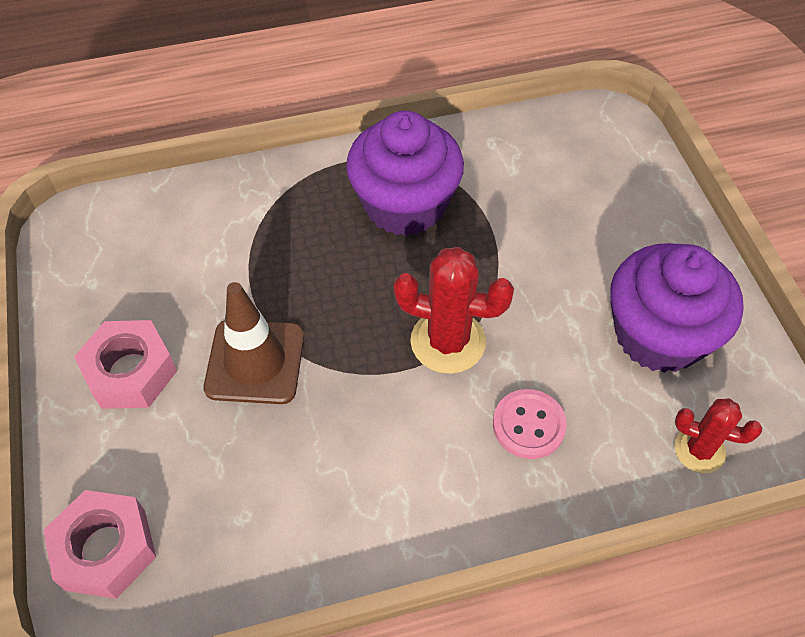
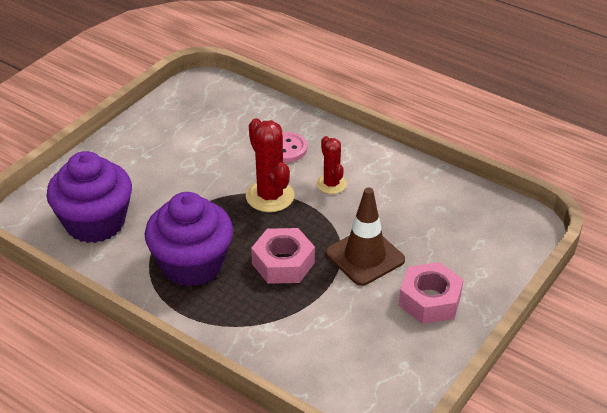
camera: 130 degrees left, 15 degrees down
(106, 549) = (511, 240): pink nut -> pink nut (283, 263)
(658, 335) = (186, 133): purple cupcake -> purple cupcake (95, 223)
(699, 450) = (239, 98): red cactus -> red cactus (331, 184)

